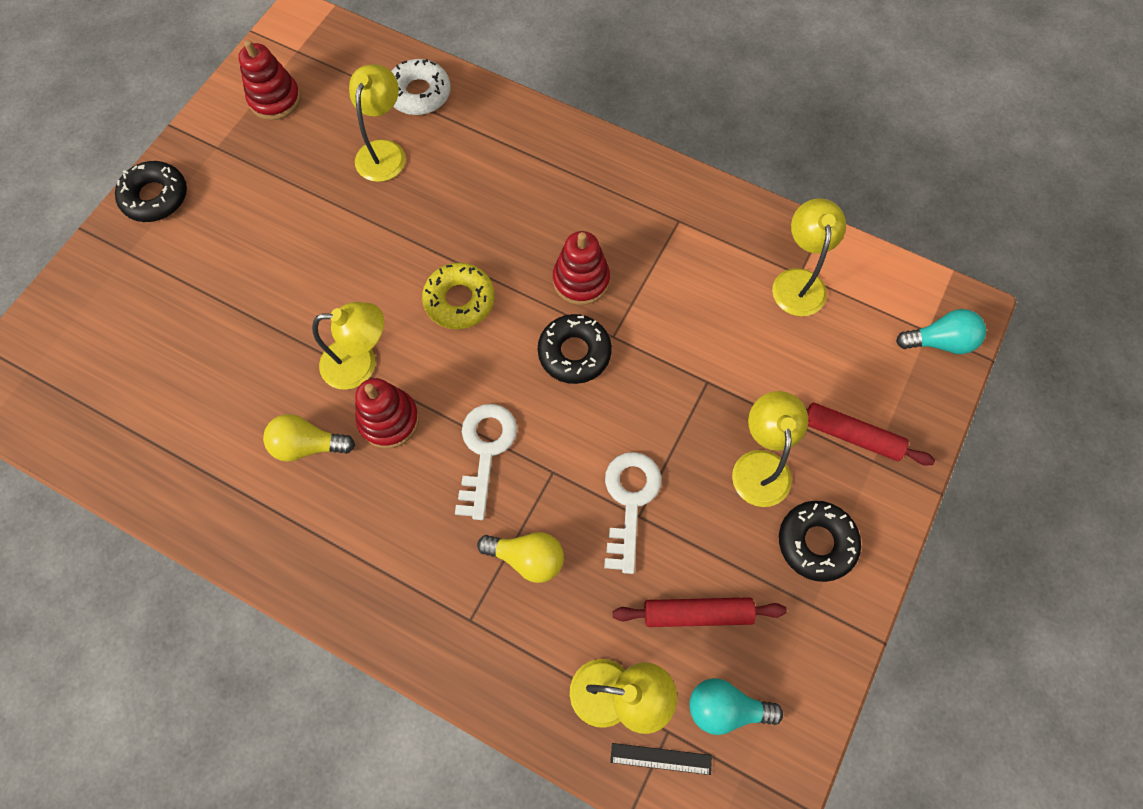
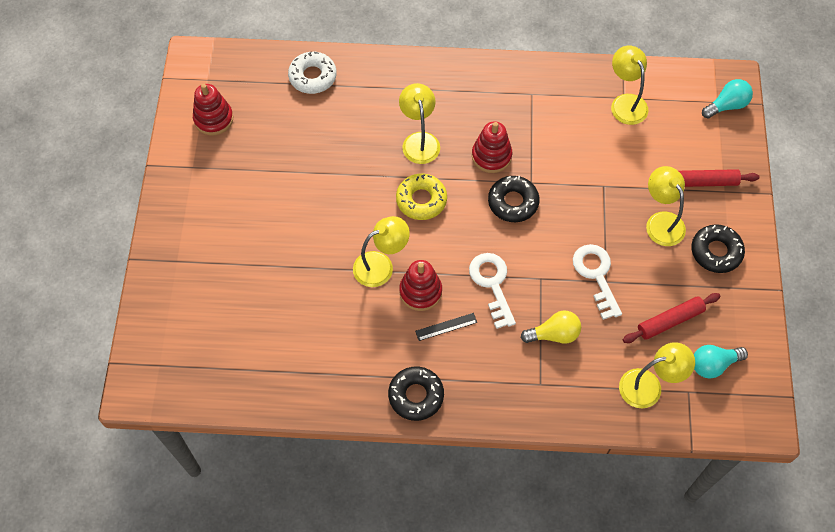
camera: 25 degrees left, 5 degrees down
(155, 197) = (171, 217): black donut -> black donut (416, 395)
(308, 445) = (378, 329): yellow light bulb -> none
(384, 151) = (312, 124): yellow lamp -> yellow lamp (419, 140)
(661, 758) = (692, 407): black ruler -> black ruler (446, 326)

